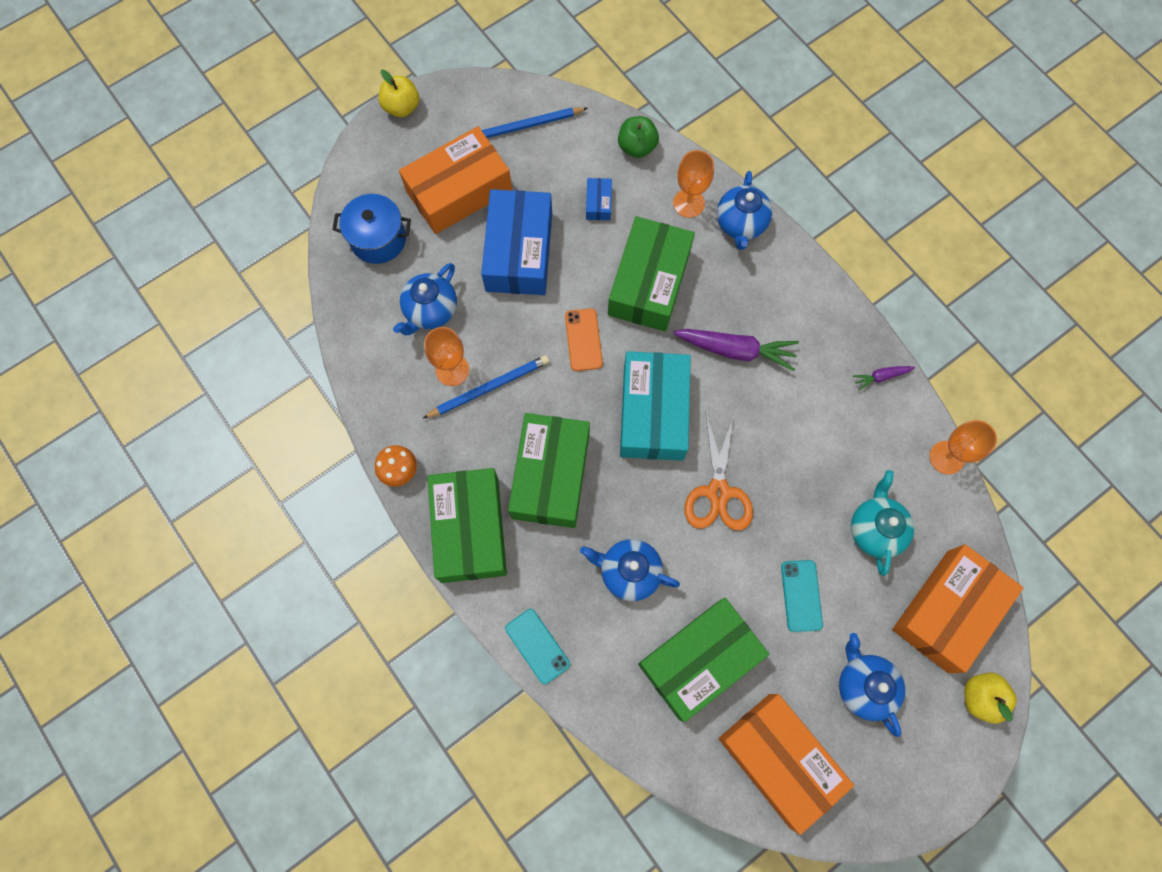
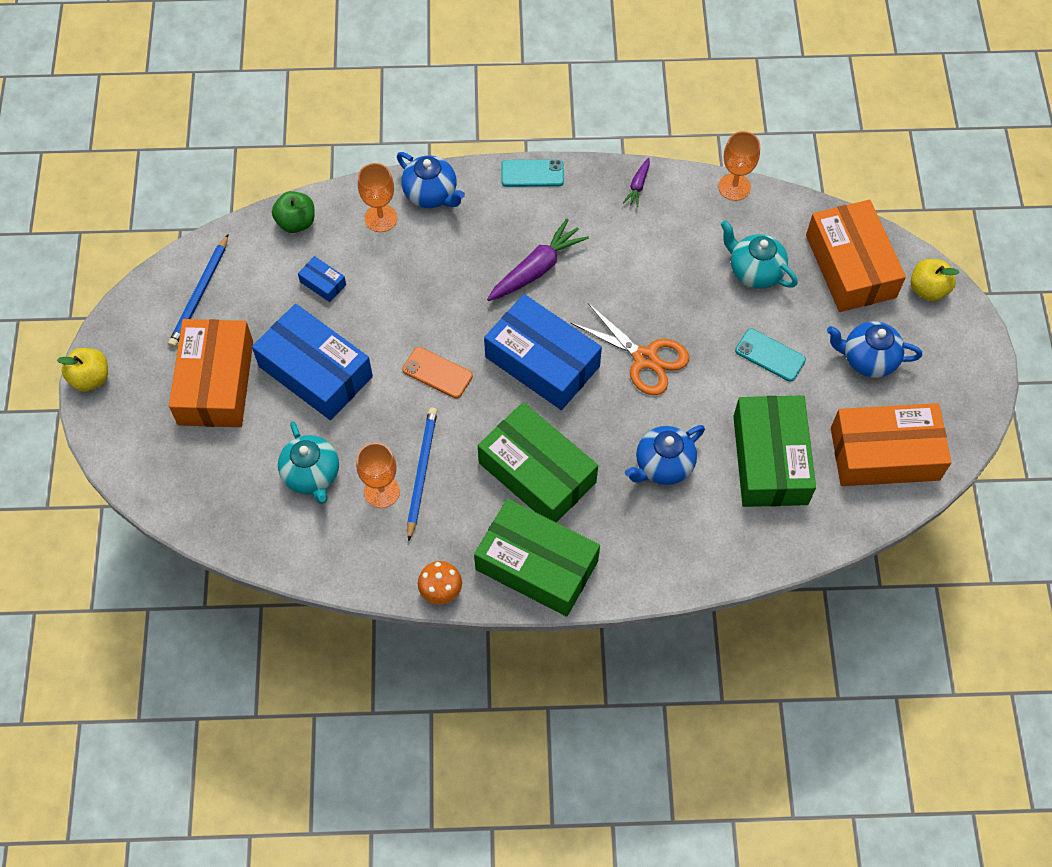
camera: 55 degrees left, 10 degrees down
(378, 239) = (206, 477): blue pot -> none
(430, 311) = (312, 475): blue teapot -> turquoise teapot
(537, 646) = (675, 573): turquoise phone -> turquoise phone (532, 173)
(649, 283) = (427, 292): green box -> none
(653, 412) = (542, 362): turquoise box -> blue box

